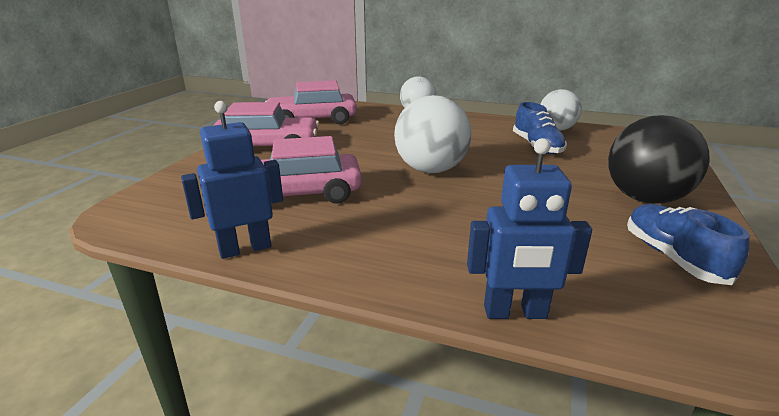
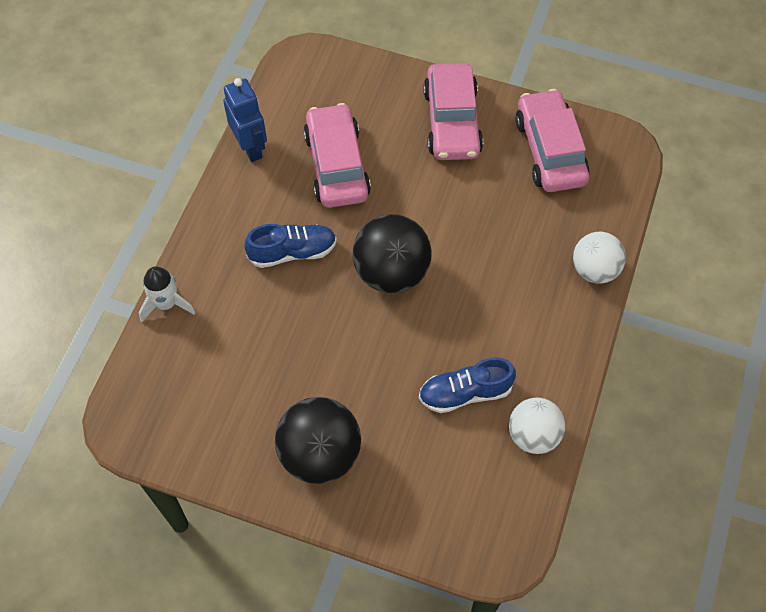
camera: 90 degrees right, 35 degrees up
(431, 170) = (391, 272): white ball -> black ball
(515, 313) = (166, 303): blue robot -> white rocket
(673, 257) = (219, 428): blue shoe -> blue shoe (292, 252)

